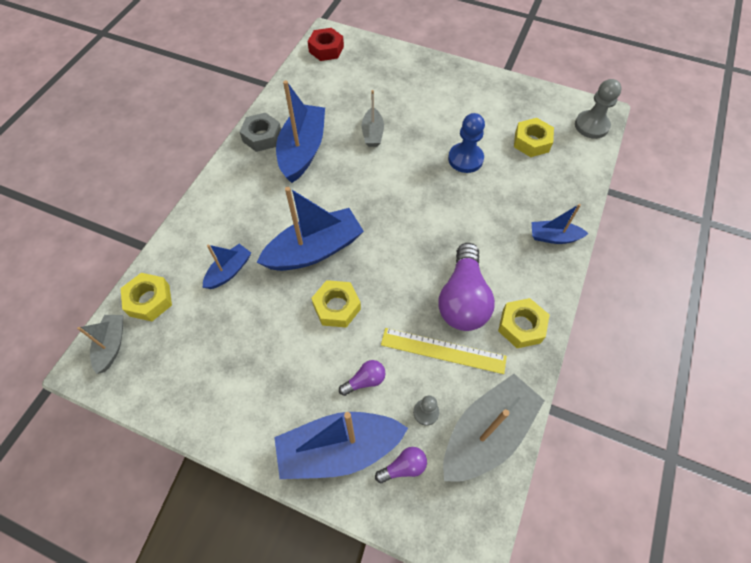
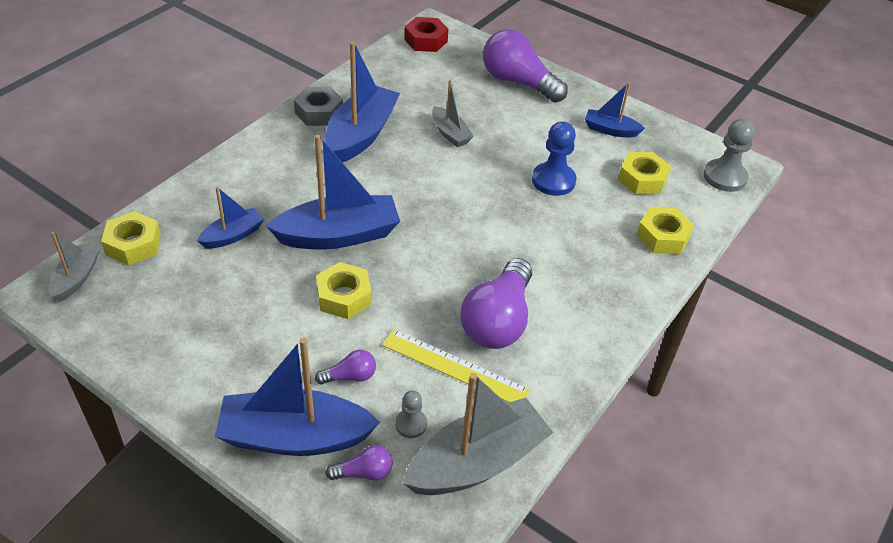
camera: 10 degrees right, 15 degrees down
(372, 133) = (450, 133): grey boat -> grey boat turned 45 degrees counterclockwise
(410, 73) = (518, 82): none -> purple light bulb
(521, 326) = (559, 363): yellow nut -> yellow nut (663, 236)
(553, 237) = (634, 281): blue boat -> blue boat (610, 130)

